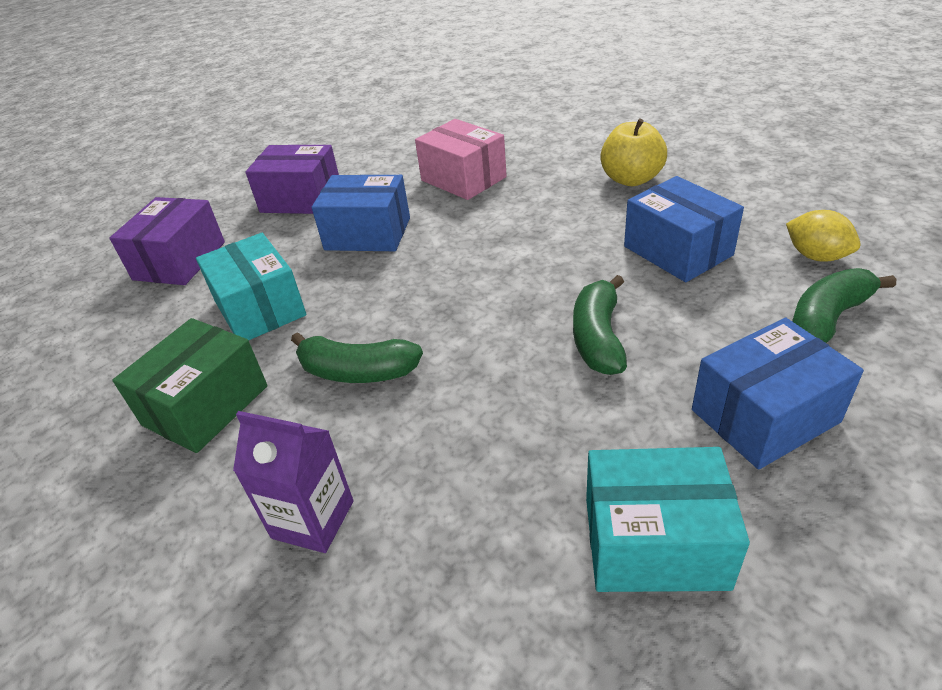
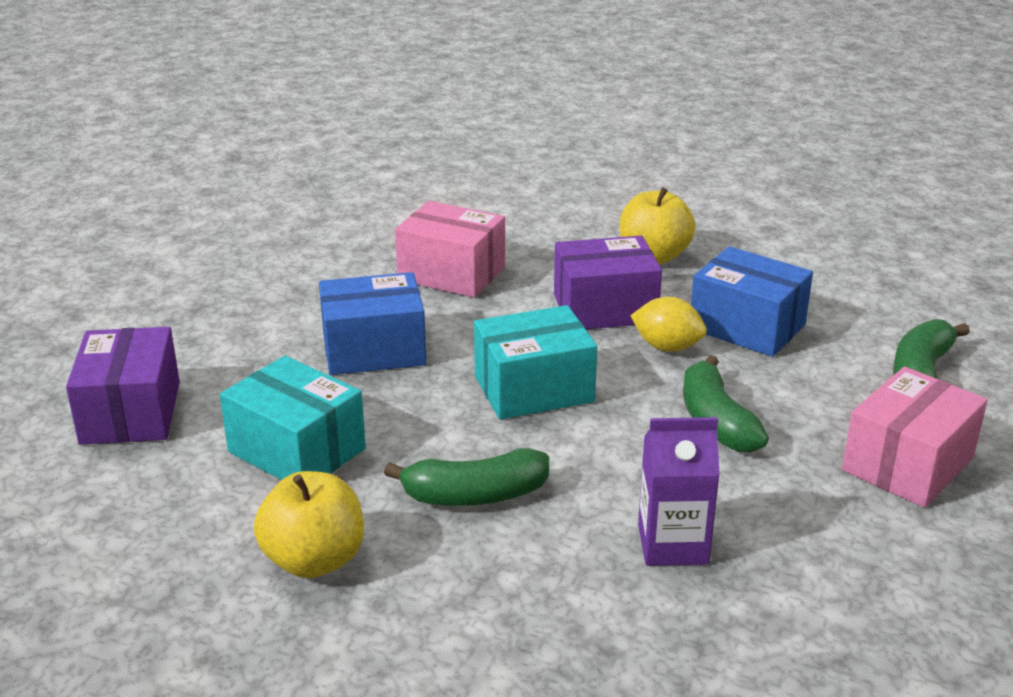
camera: 25 degrees left, 10 degrees down
(206, 405) = (314, 560): green box -> yellow apple
(301, 199) = (246, 318): purple box -> purple box (605, 308)
(313, 519) = (531, 635): purple carton -> purple carton (673, 544)
(655, 542) = (869, 581): turquoise box -> turquoise box (534, 389)
(764, 416) = (907, 464): blue box -> pink box
(816, 256) = (883, 316): yellow lemon -> yellow lemon (667, 347)

